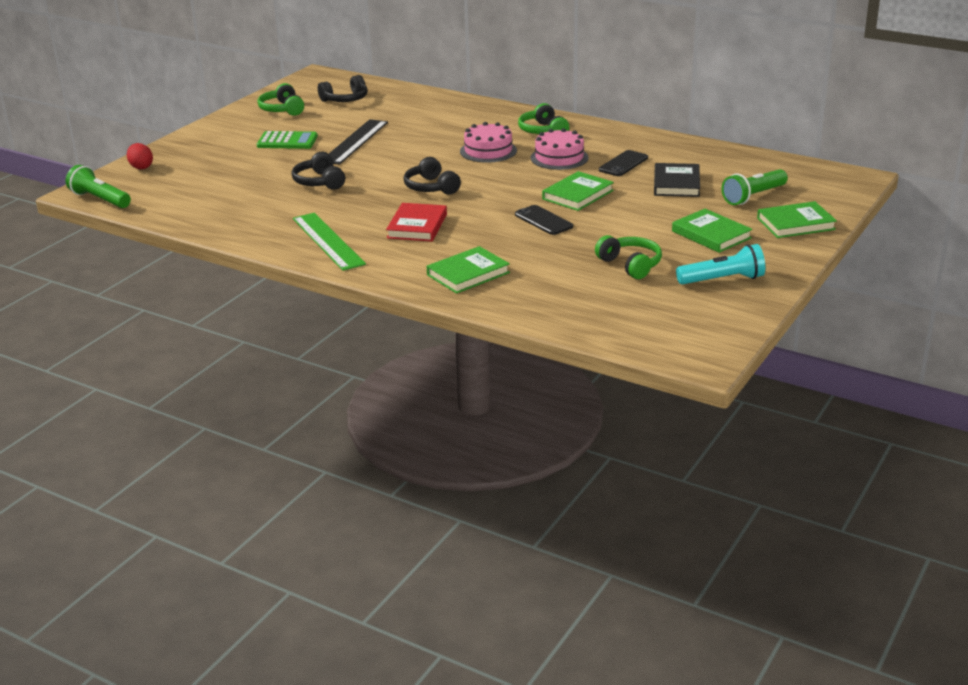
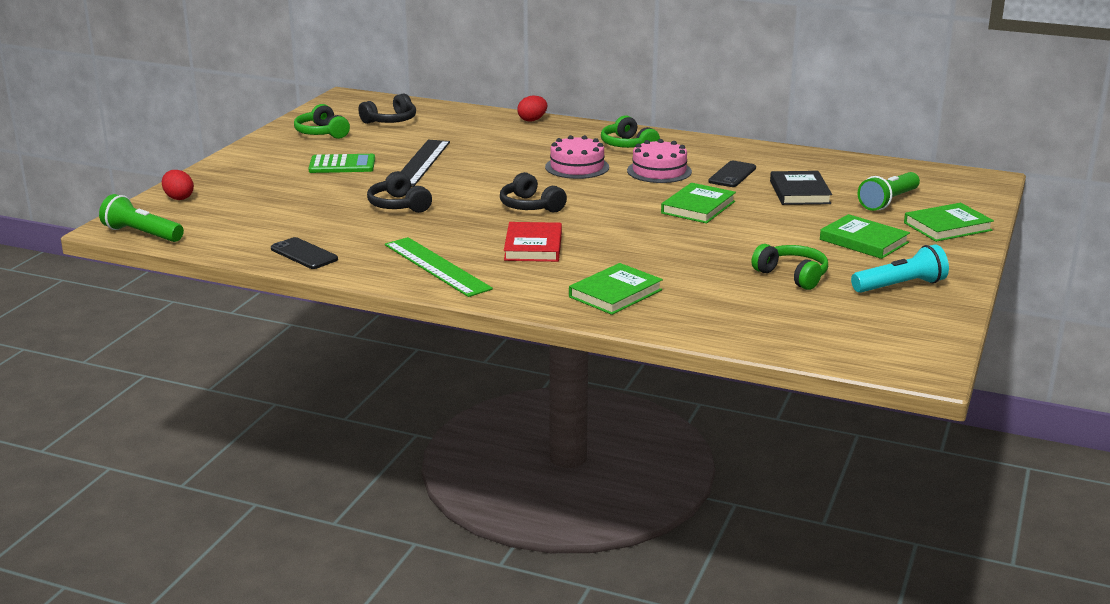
camera: 10 degrees left, 5 degrees down
(469, 103) = (532, 120): none -> red egg
(543, 220) = (673, 235): black phone -> black phone (304, 254)

